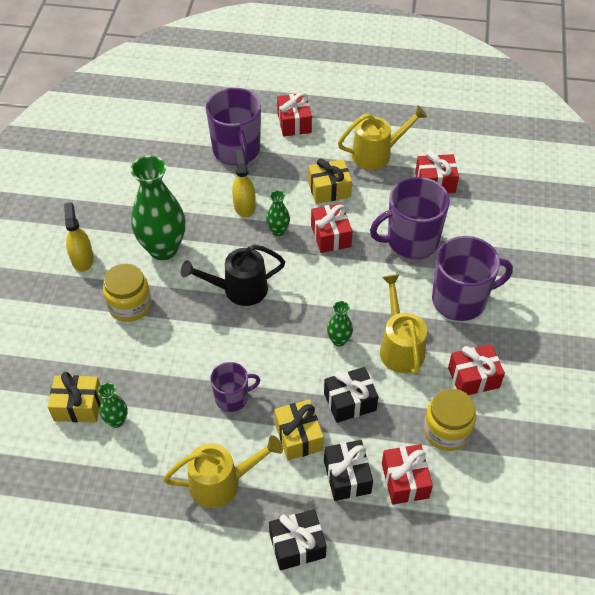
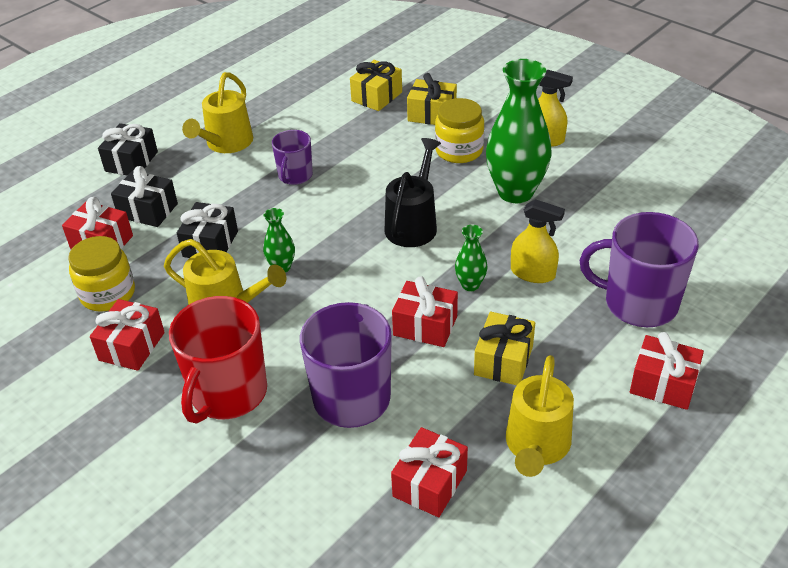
camera: 125 degrees right, 10 degrees down
(117, 421) = (341, 110): green vase -> none
(298, 436) = (215, 198): yellow gift -> yellow gift (432, 114)
(460, 300) = (228, 393): purple mug -> red mug

